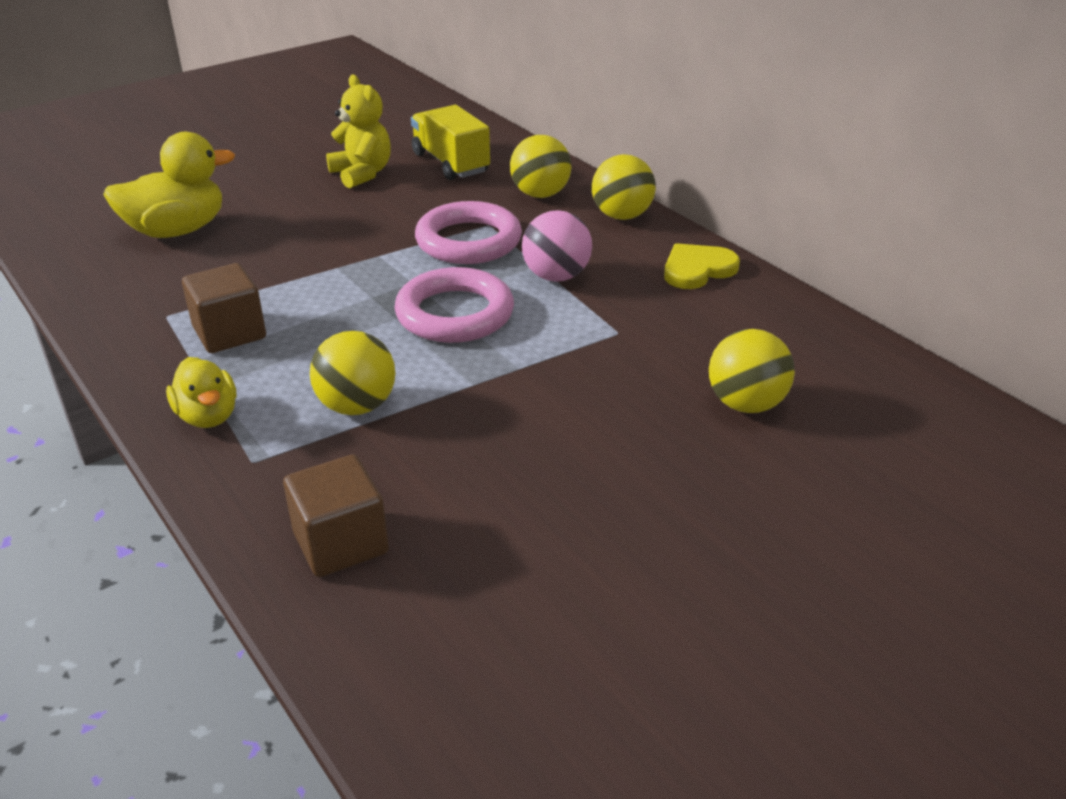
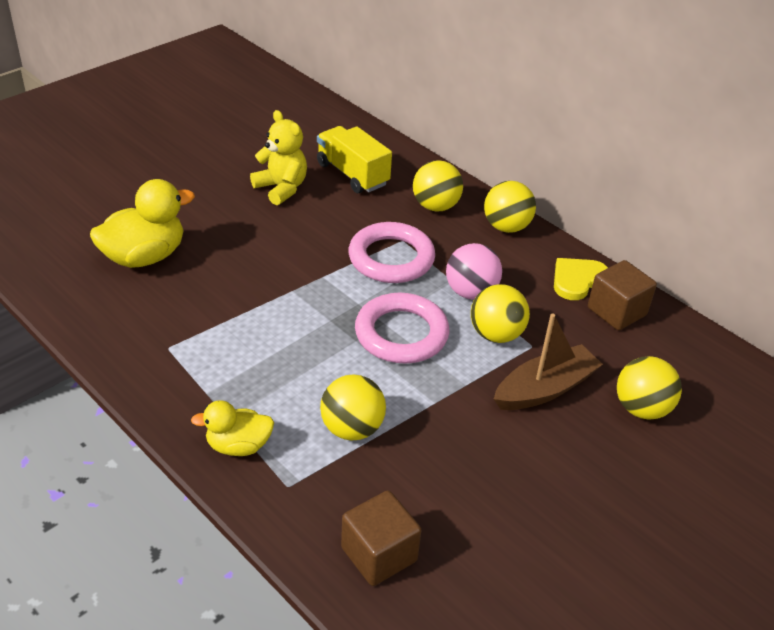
camera: 10 degrees left, 5 degrees up
(208, 416) = (238, 446): yellow duck -> yellow duck turned 120 degrees clockwise
(229, 333) = (227, 362): brown cube -> brown cube (616, 311)
(575, 319) = (496, 334): none -> yellow ball
(621, 377) = (545, 389): none -> brown boat

